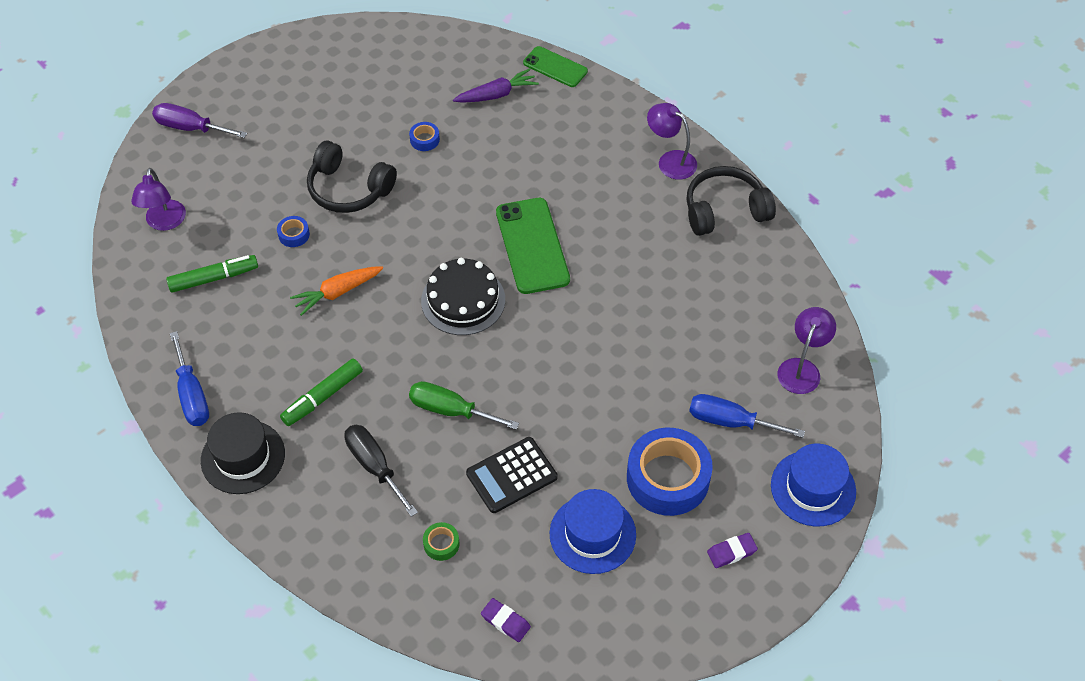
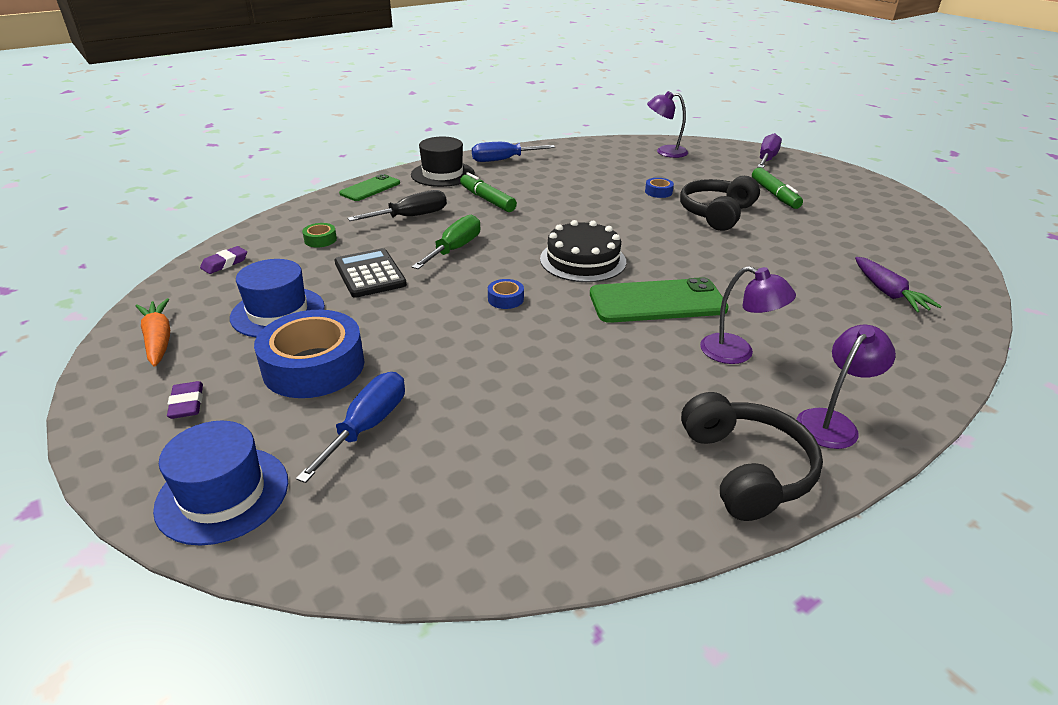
camera: 95 degrees right, 20 degrees down
(214, 278) = (611, 166): green marker -> green marker (774, 195)
(337, 292) = (595, 207): orange carrot -> orange carrot (158, 339)
(424, 140) = (795, 249): blue tape -> blue tape (505, 299)
(555, 67) = (965, 336): green phone -> green phone (370, 188)
(802, 368) = (429, 516): purple lamp -> purple lamp (737, 353)

